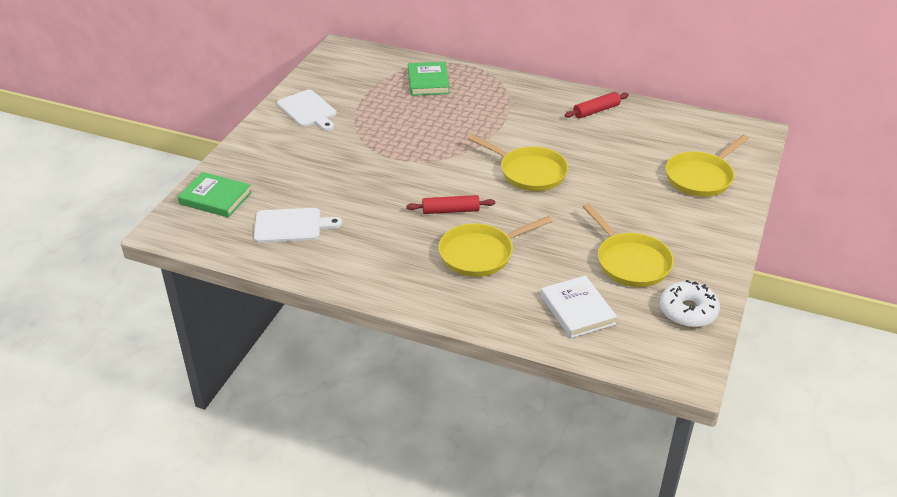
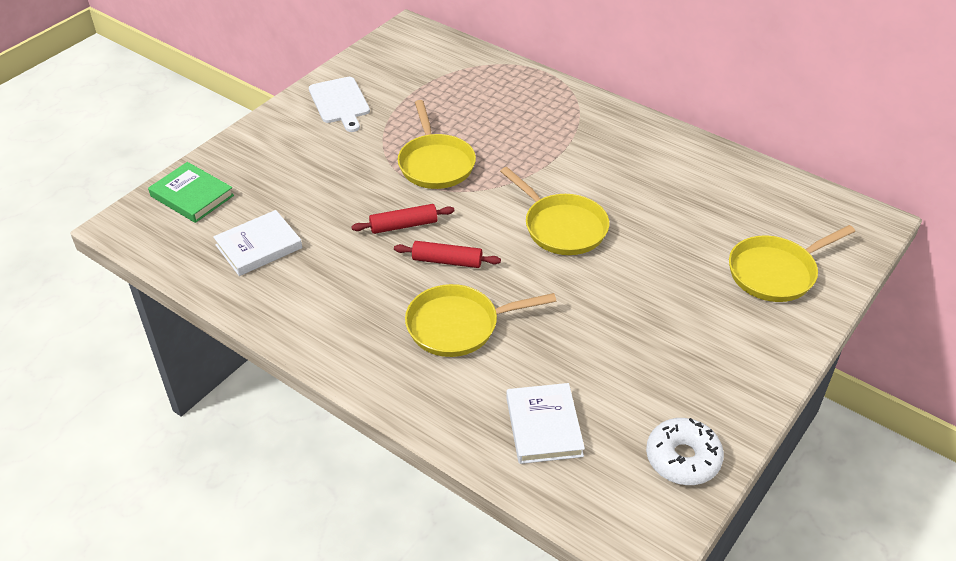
camera: 15 degrees right, 5 degrees up
(291, 226) = (258, 246): white cutting board -> white book
(428, 82) = (491, 87): green book -> none
(596, 111) = (678, 158): red rolling pin -> red rolling pin (403, 225)
(630, 262) = (637, 373): yellow pan -> yellow pan (435, 163)

